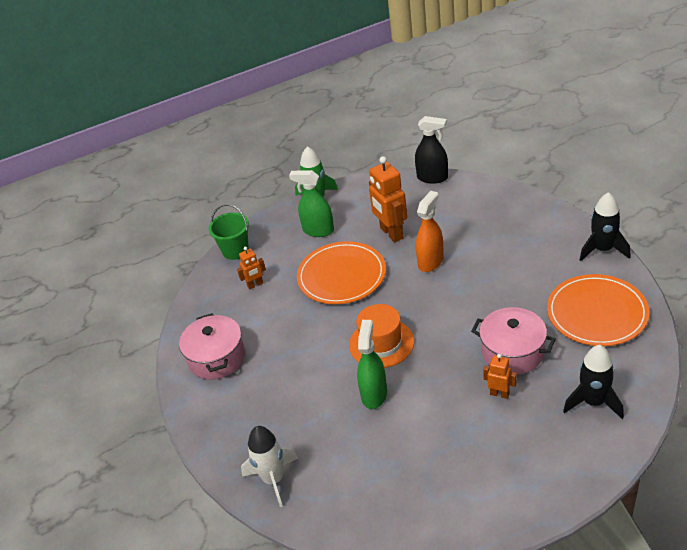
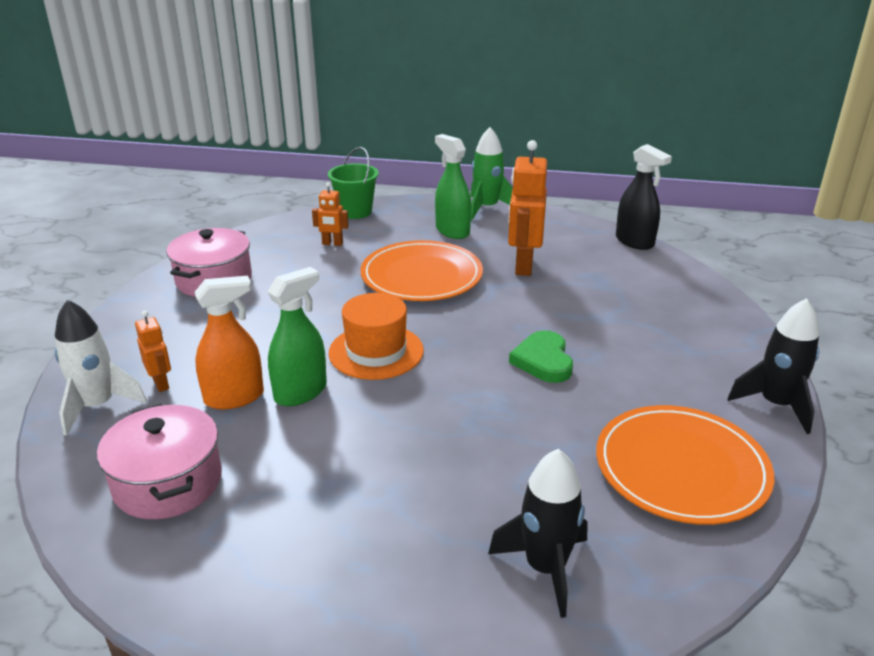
camera: 30 degrees right, 10 degrees down
(430, 261) = (532, 309): orange spray bottle -> orange spray bottle (234, 397)
(473, 292) = (543, 361): none -> green heart
(499, 394) = (435, 478): orange robot -> orange robot (161, 384)
(512, 352) = (510, 445): pink pot -> pink pot (168, 482)

